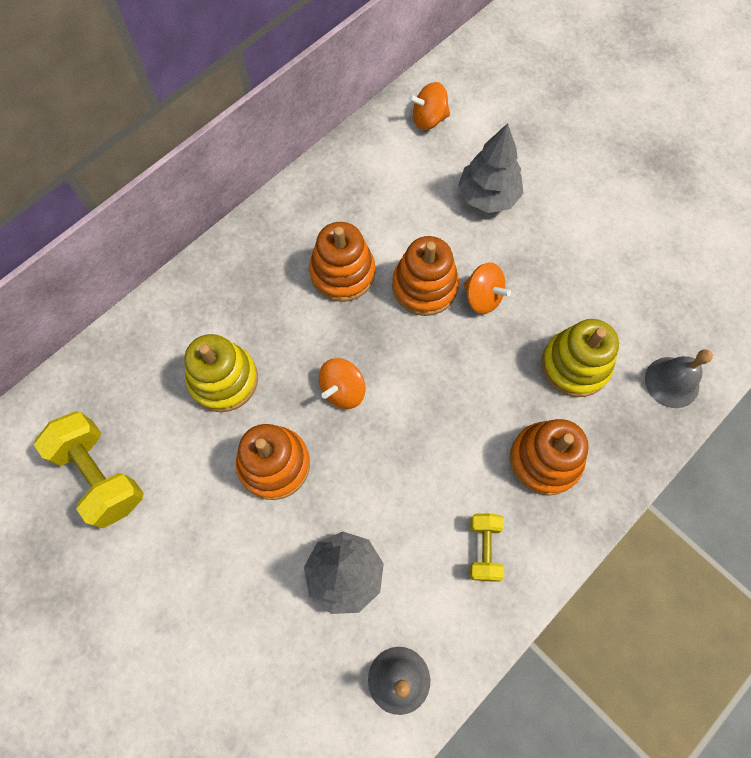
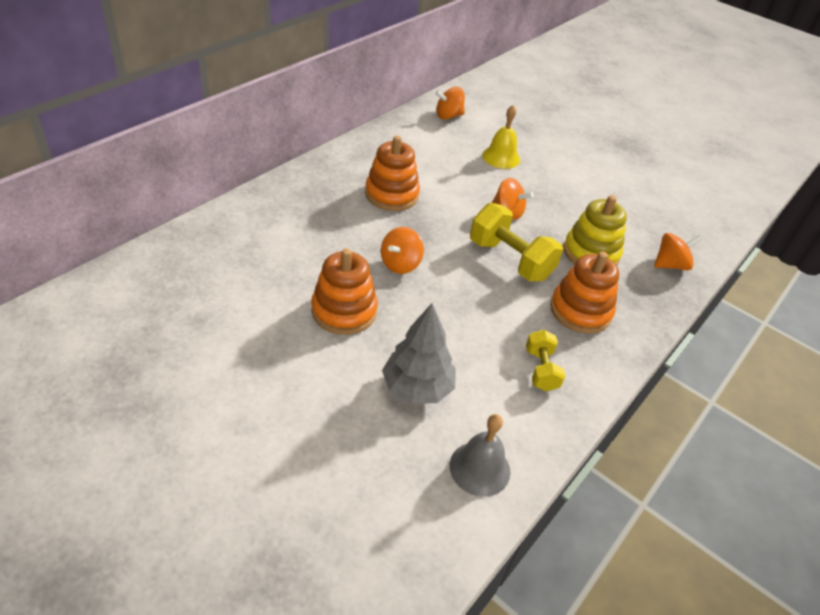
camera: 10 degrees left, 25 degrees down
(101, 475) = (180, 316): yellow dumbbell -> yellow dumbbell (510, 260)
(224, 380) = (295, 255): yellow stacking toy -> none
(424, 287) = (460, 204): orange stacking toy -> none
(488, 196) = (501, 157): grey tree -> yellow bell
(672, 382) = (670, 265): grey bell -> orange spinning top

